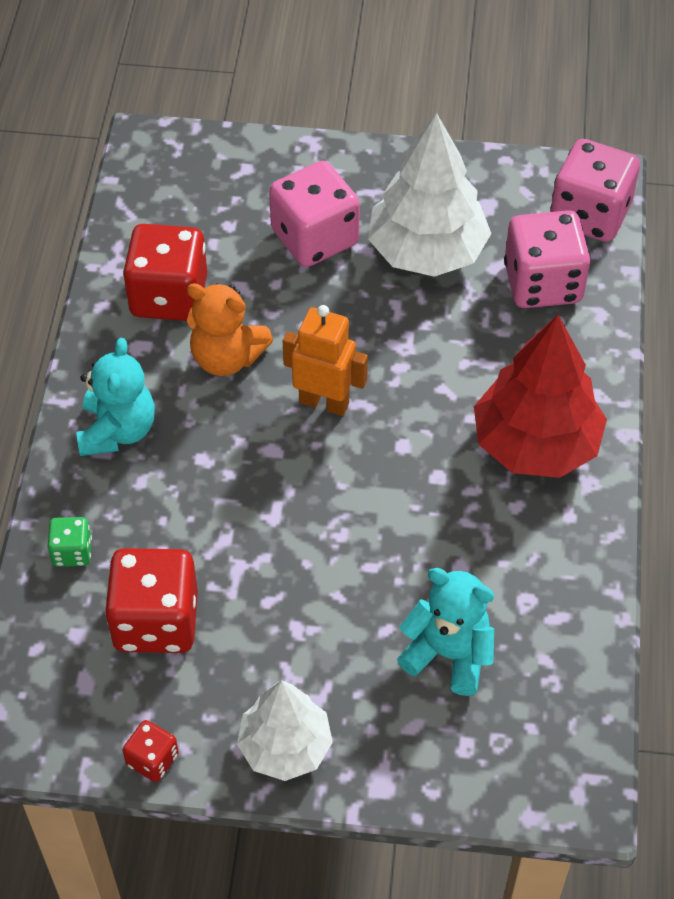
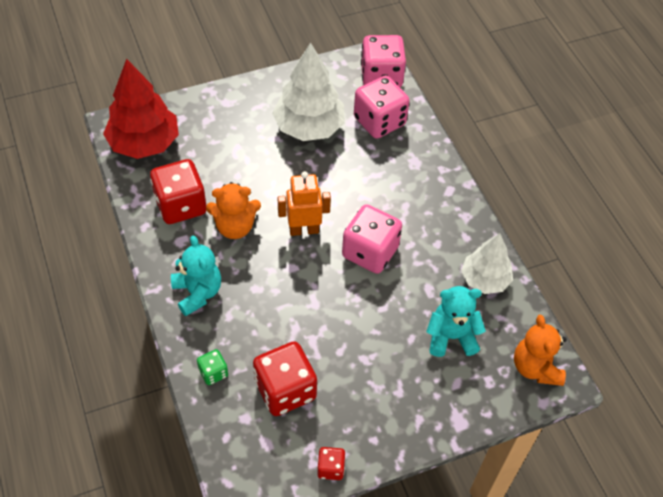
camera: 30 degrees left, 0 degrees up
(285, 746) = (397, 426): white tree -> white tree (484, 279)
(315, 238) = (244, 142): pink dice -> pink dice (370, 252)
(535, 443) = (427, 207): red tree -> red tree (144, 143)
(552, 759) = (535, 367): none -> orange teddy bear

